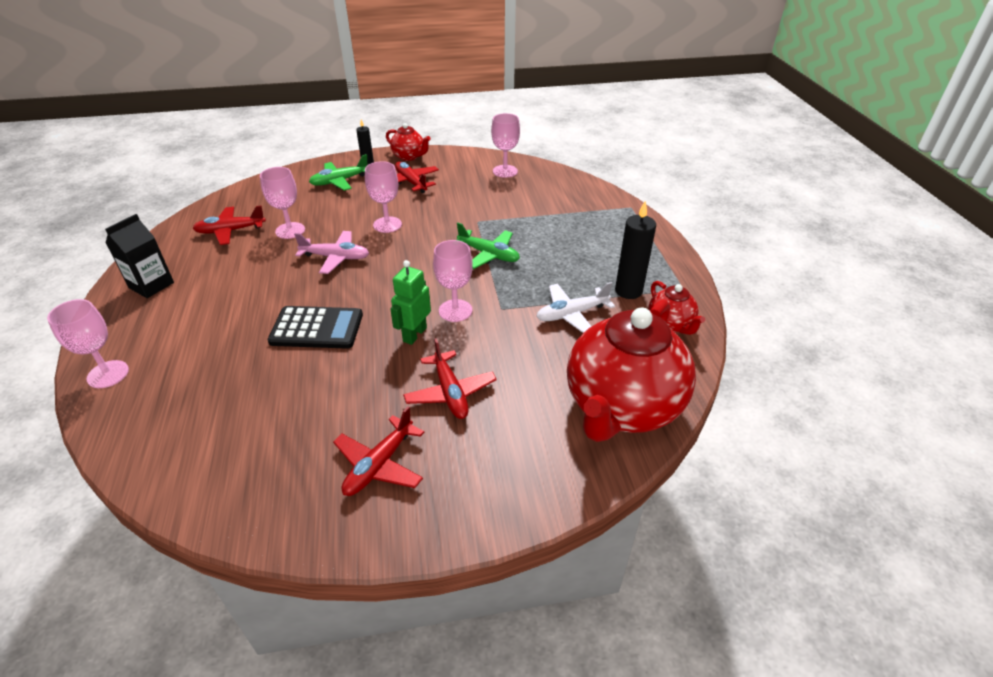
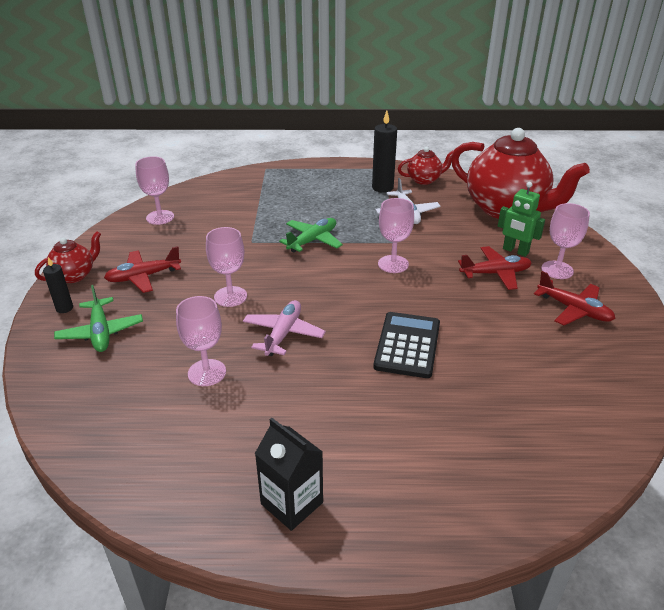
camera: 80 degrees left, 5 degrees down
(108, 374) = (474, 513): pink goblet -> pink goblet (557, 270)
(230, 231) = (180, 432): red plane -> none
(414, 334) = (423, 287): green robot -> green robot (515, 251)

